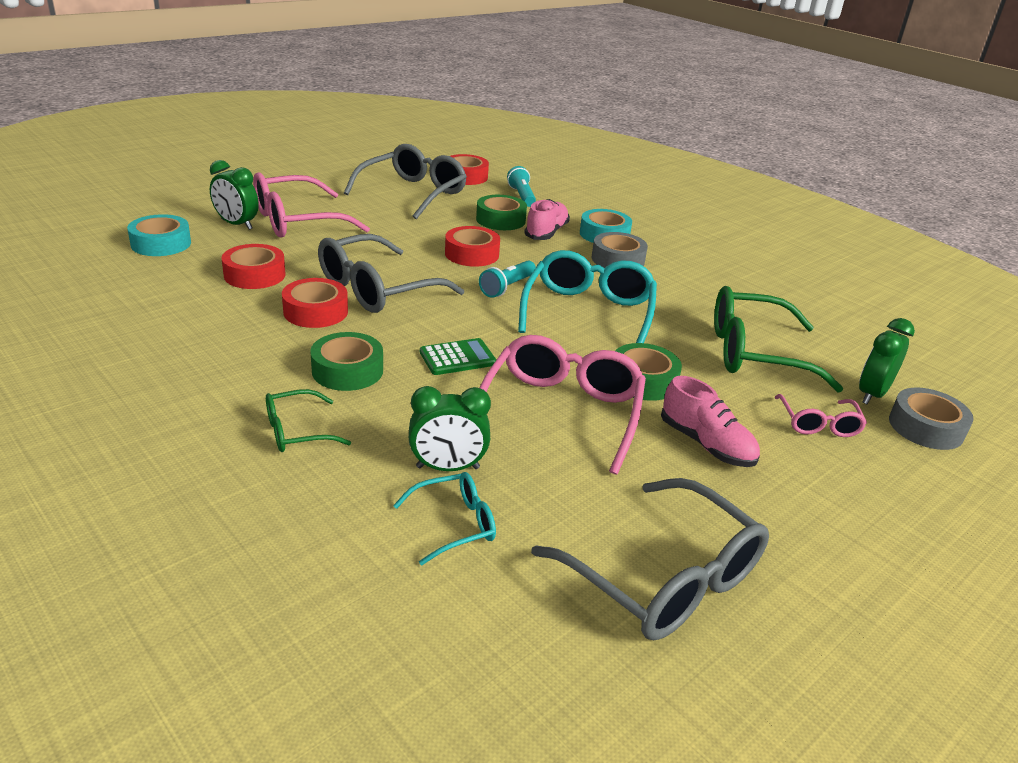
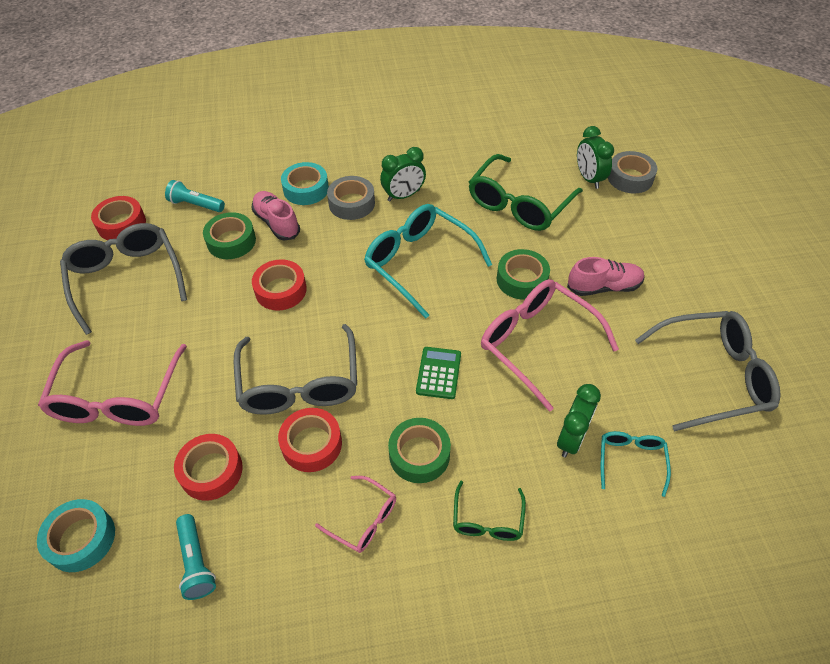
camera: 55 degrees left, 20 degrees up
(236, 224) = (85, 453): green clock -> green clock (403, 196)
(507, 287) = (352, 293): turquoise flashlight -> turquoise flashlight (196, 562)
(818, 424) = (606, 222): pink glasses -> pink glasses (364, 520)

